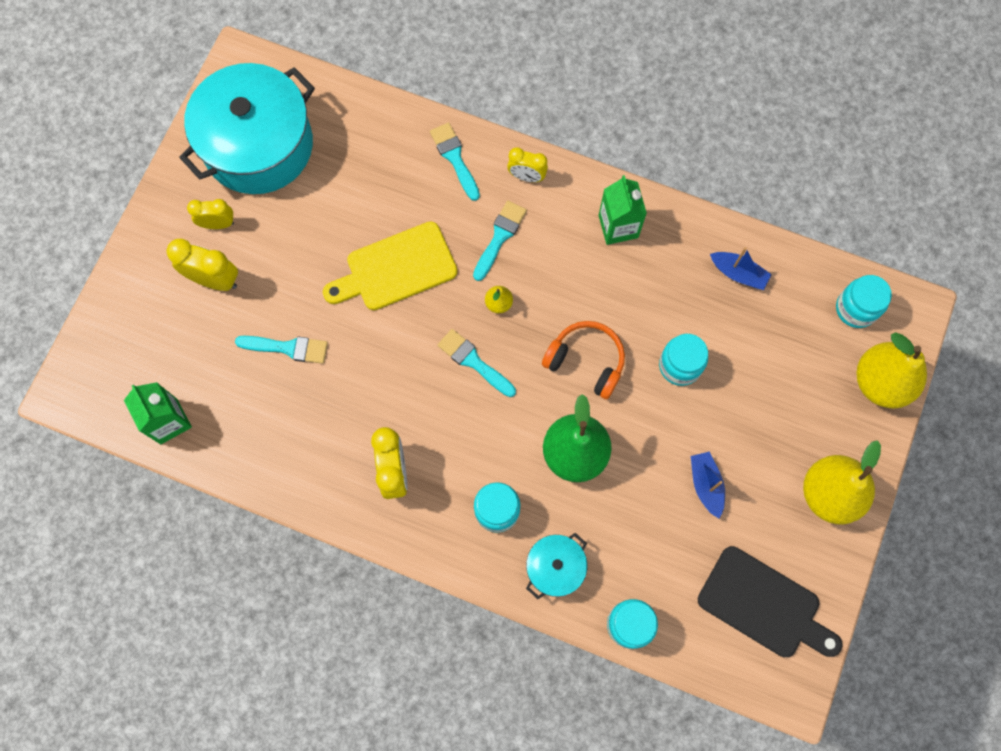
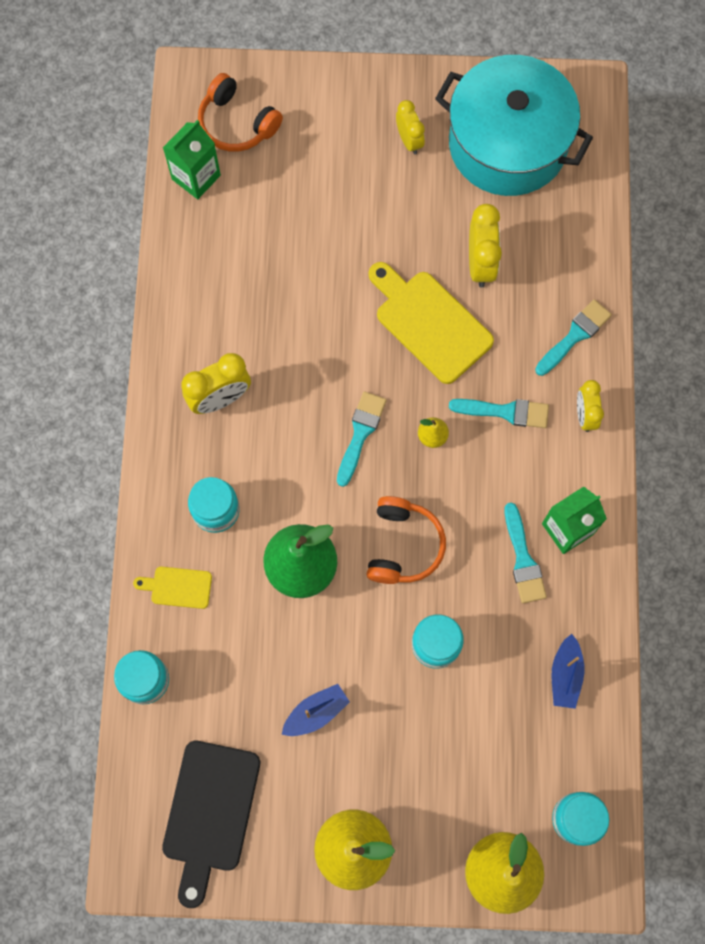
camera: 70 degrees right, 0 degrees up
(131, 366) = (237, 123): none -> orange headphones
(214, 279) = (351, 160): yellow clock -> yellow clock (480, 264)
(287, 348) = (307, 253): turquoise brush -> turquoise brush (523, 559)
(555, 567) = (178, 587): turquoise pot -> yellow cutting board

